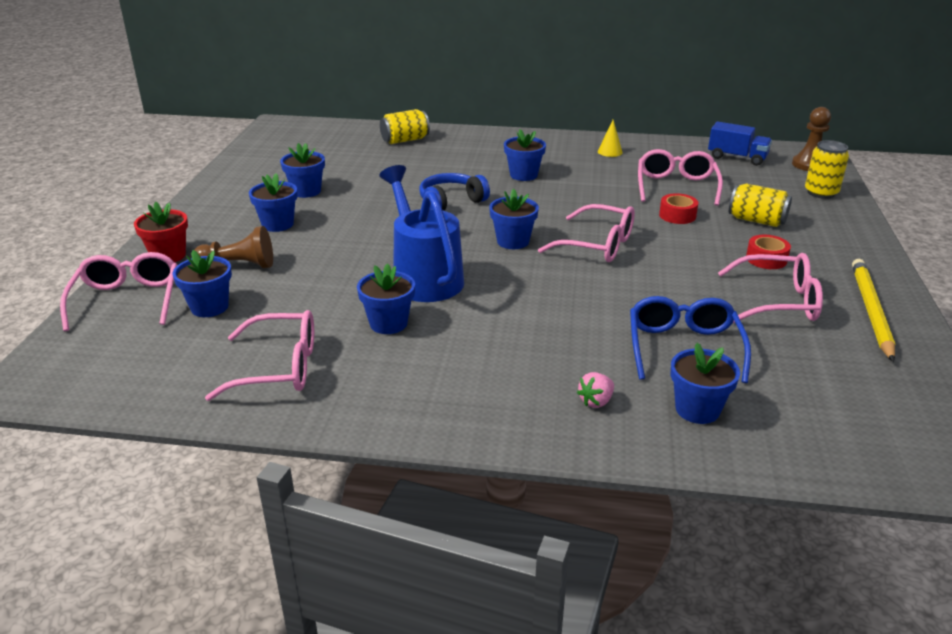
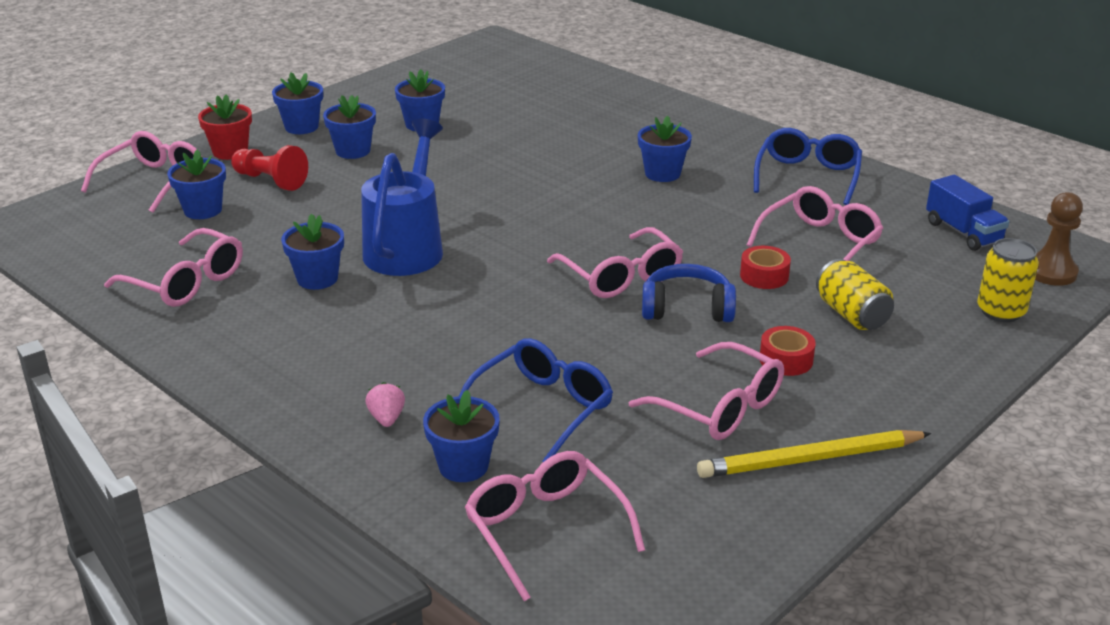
camera: 35 degrees right, 0 degrees up
(239, 266) = (270, 181): brown pawn -> red pawn
(405, 140) = (595, 95): yellow can -> none
(451, 202) = (541, 179): blue headphones -> blue headphones (687, 308)
(513, 241) = (540, 242): blue flower pot -> blue flower pot (301, 127)
(596, 401) = (387, 418): pink strawberry -> pink strawberry turned 90 degrees clockwise
(610, 152) = (807, 176): yellow cone -> blue glasses
(811, 426) = (545, 529): none -> pink glasses
(870, 311) = (810, 459): yellow pencil -> yellow pencil turned 150 degrees counterclockwise

